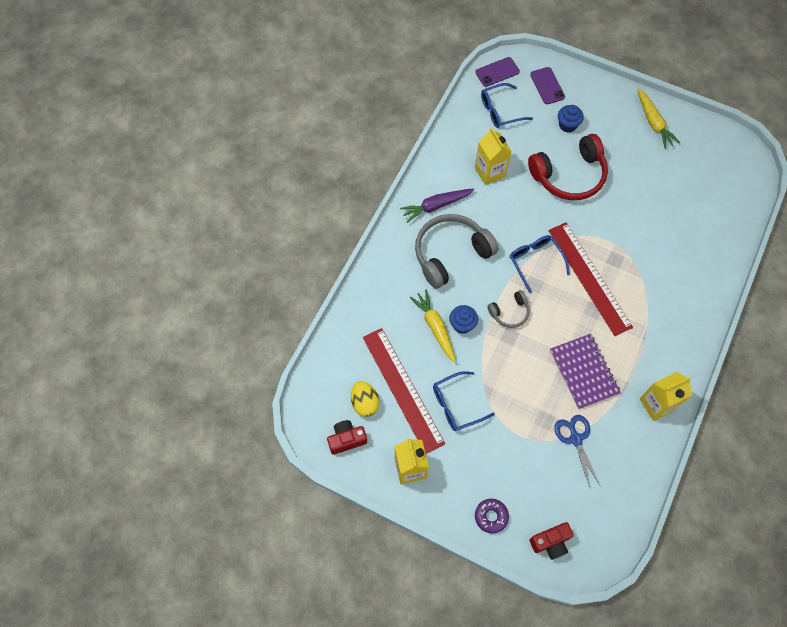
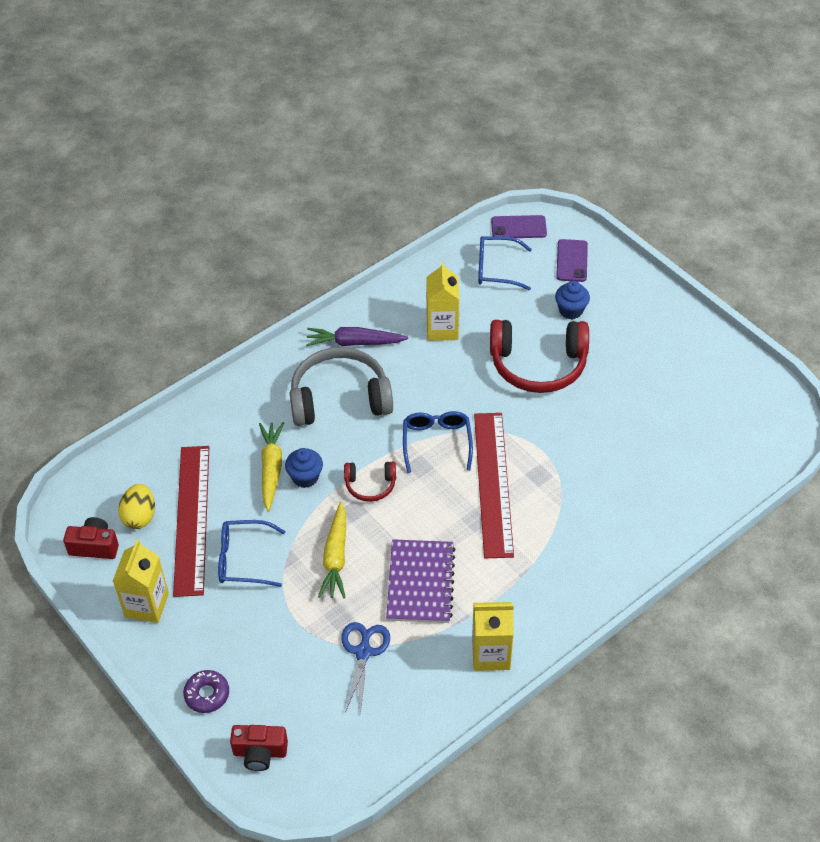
camera: 25 degrees right, 15 degrees down
(509, 312) = (370, 485): grey headphones -> red headphones
(653, 122) = (684, 342): yellow carrot -> yellow carrot (336, 557)

